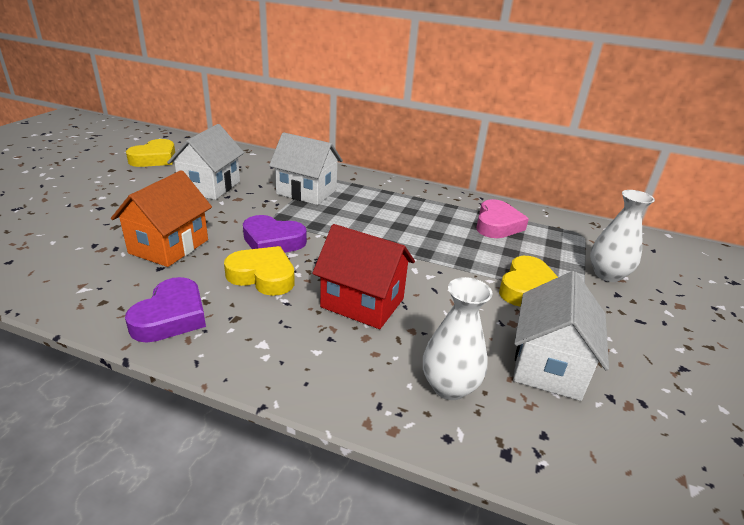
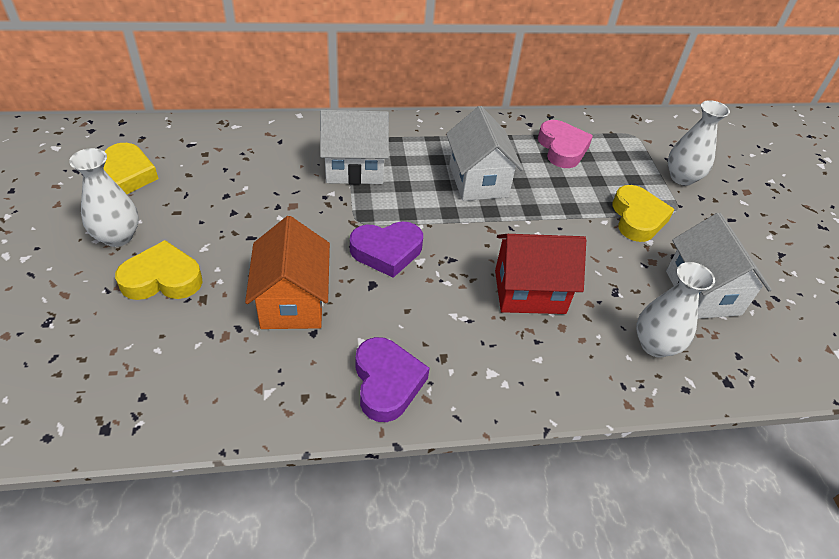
camera: 30 degrees left, 15 degrees up
(111, 183) = (118, 237): none -> white vase
(210, 187) = (243, 199): white house -> white house (478, 181)
(263, 276) = (420, 299): yellow heart -> yellow heart (162, 279)

